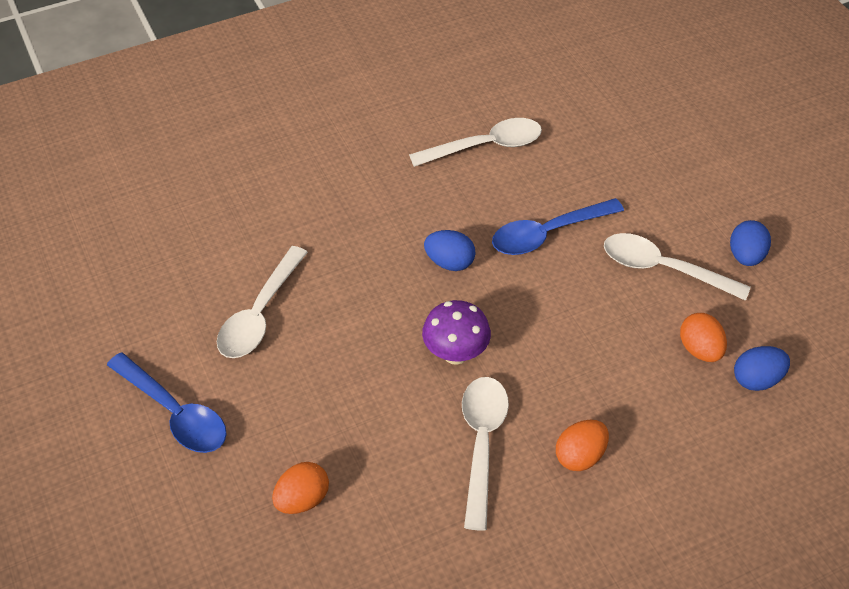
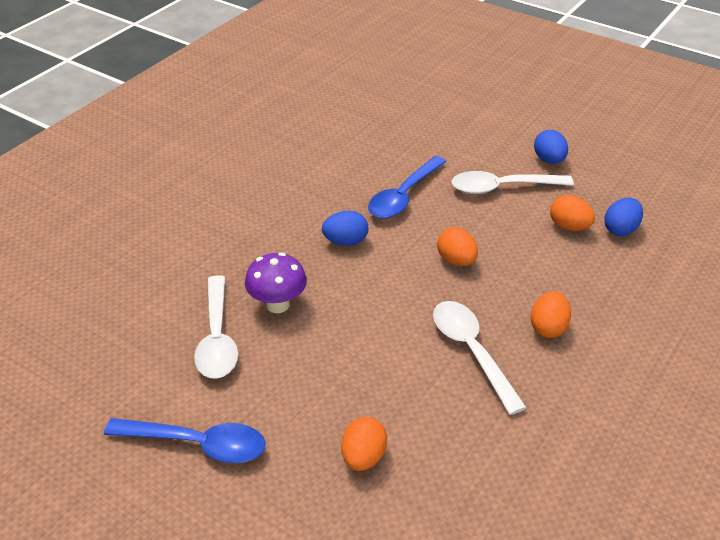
camera: 30 degrees left, 10 degrees down
(455, 353) = (401, 300): purple mushroom -> purple mushroom (277, 305)
(485, 146) = (310, 158): white spoon -> none
(544, 335) = (456, 260): none -> orange egg

